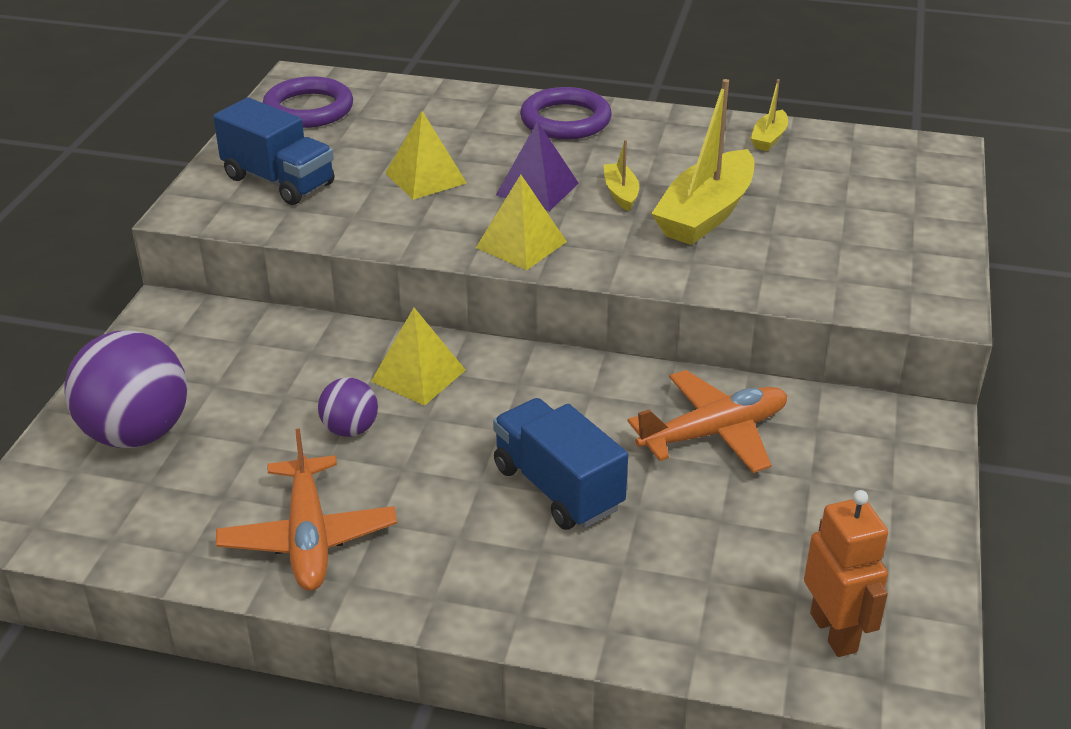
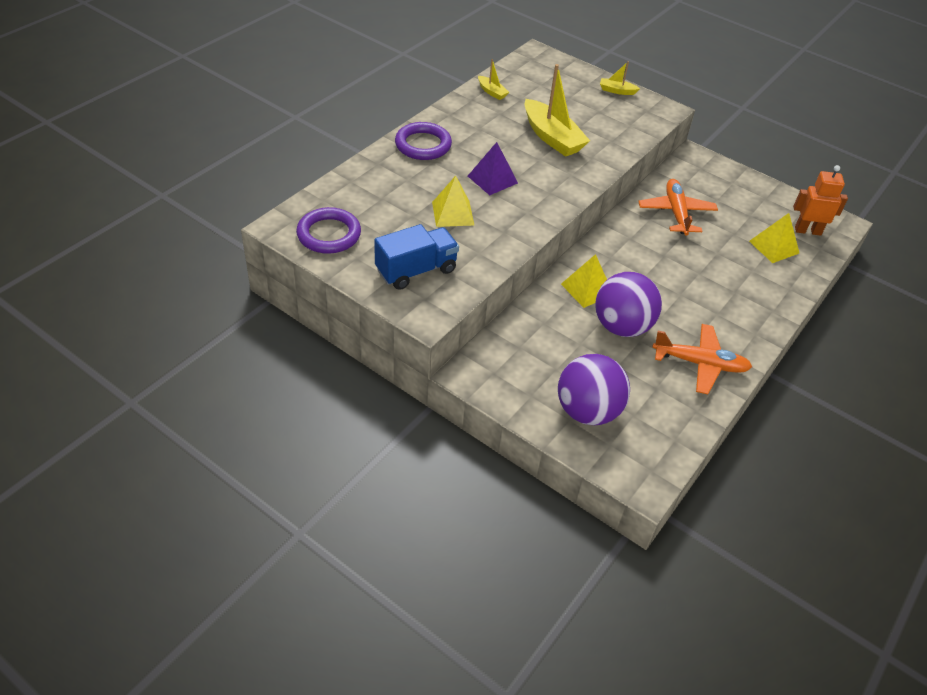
camera: 70 degrees left, 10 degrees up
(350, 429) = (621, 326): purple ball -> purple ball, size x1.95
(521, 244) = (545, 203): yellow pyramid -> yellow pyramid (774, 247)
(557, 488) = (695, 272): blue truck -> none
(621, 193) = (515, 155): yellow boat -> yellow boat (617, 91)

